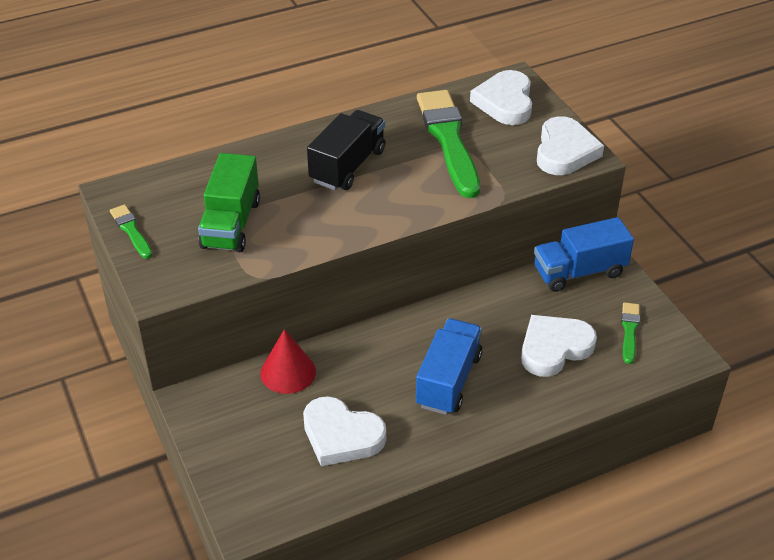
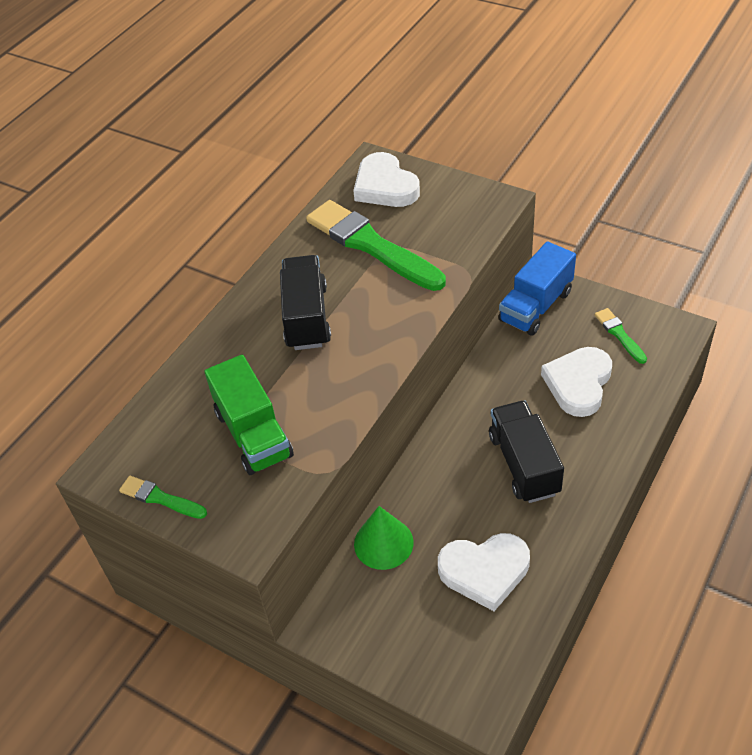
camera: 30 degrees left, 5 degrees up
(288, 372) = (383, 543): red cone -> green cone
(448, 380) = (524, 464): blue truck -> black truck
(565, 151) = (477, 205): white heart -> none

